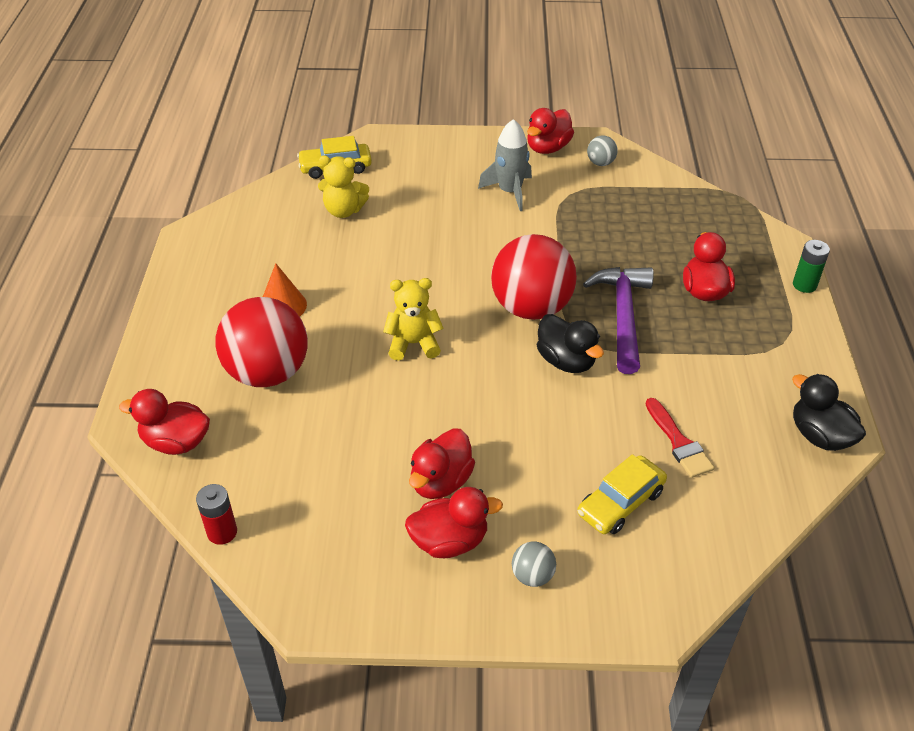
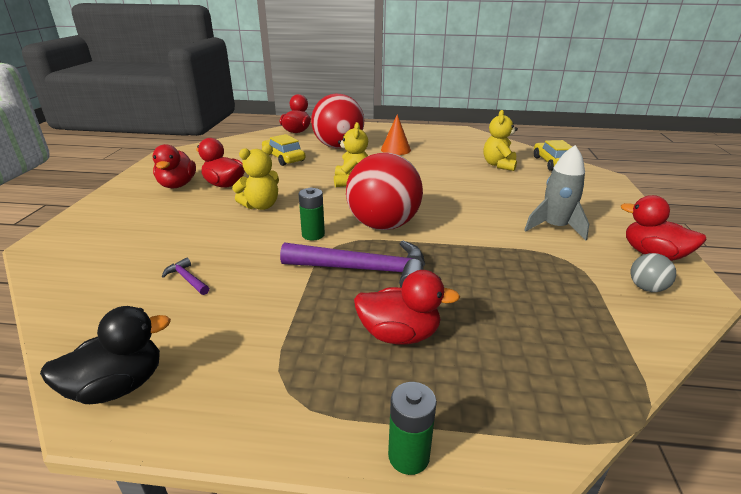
camera: 95 degrees right, 15 degrees down
(222, 532) = (233, 140): red battery -> none
(503, 422) = (261, 206): none -> yellow teddy bear
(532, 576) = (127, 206): grey ball -> none
(566, 361) = (313, 235): black duck -> green battery
(620, 502) = (151, 242): yellow car -> yellow car (283, 158)
(679, 442) = (187, 279): red brush -> purple hammer

